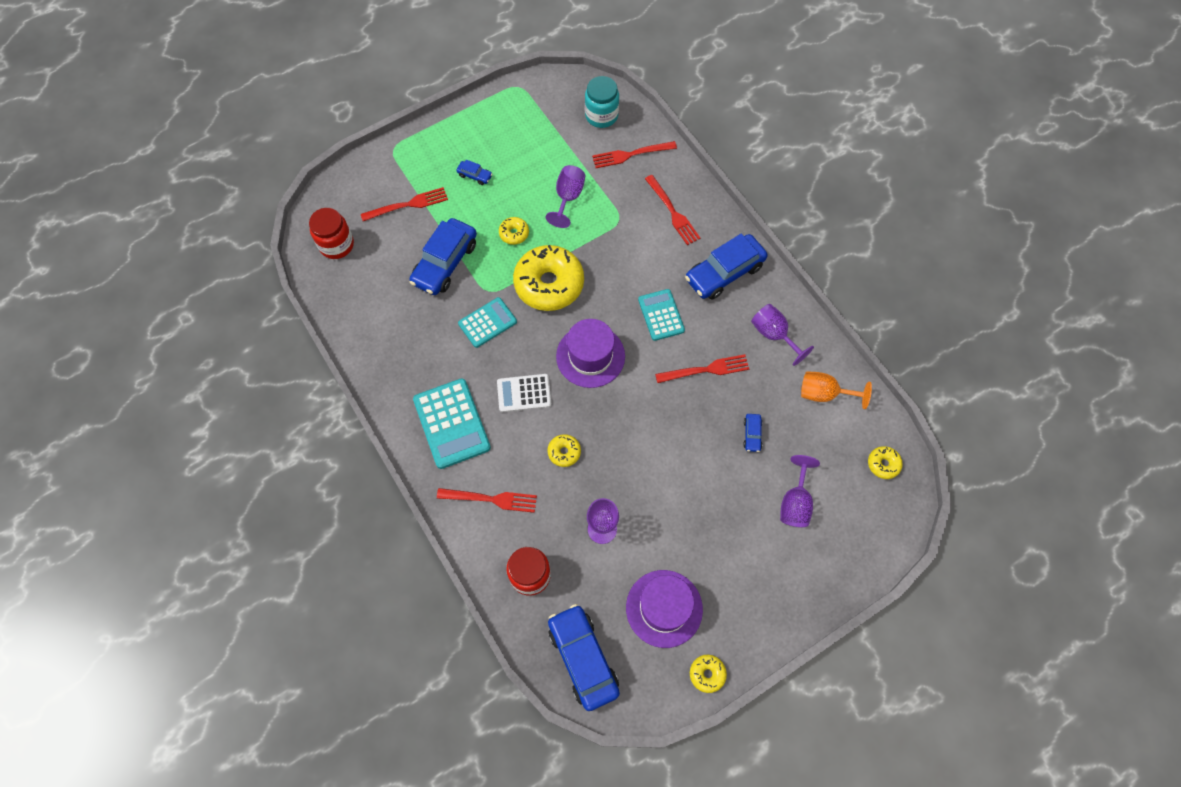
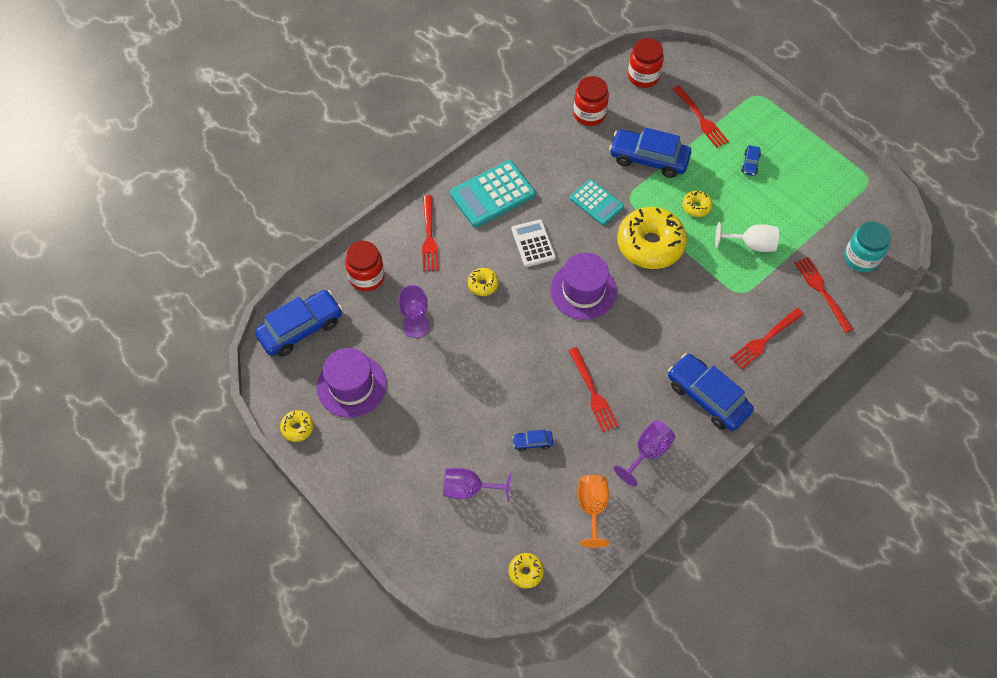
camera: 80 degrees right, 5 degrees down
(371, 307) = (589, 114): none -> red jar
(568, 198) = (751, 244): purple goblet -> white goblet
(661, 315) = (642, 345): turquoise calculator -> none

